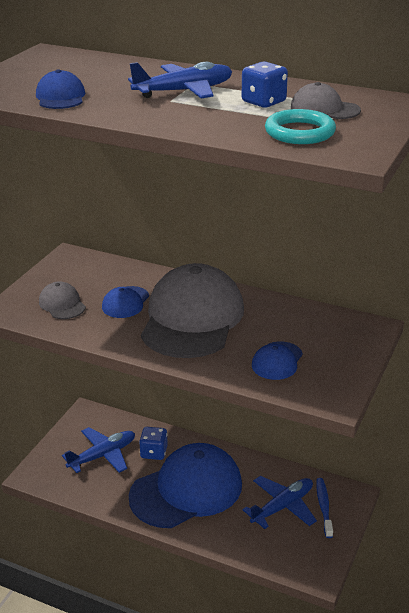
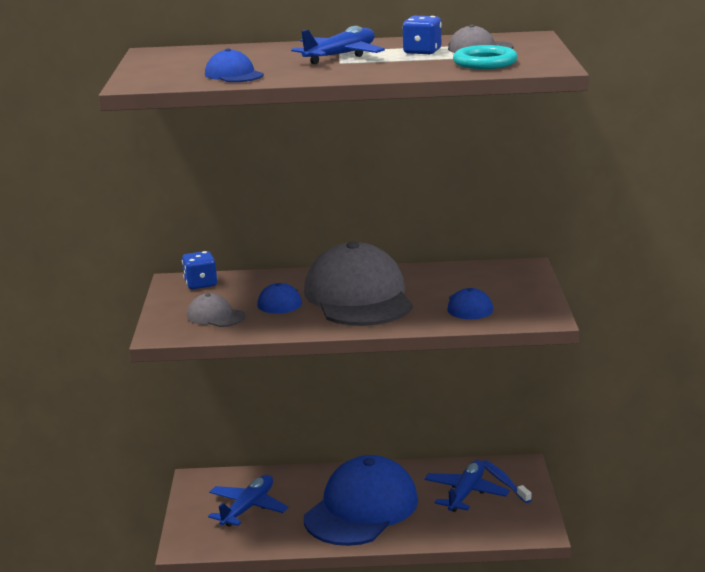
camera: 25 degrees left, 10 degrees down
(154, 452) = (300, 490): blue dice -> blue dice (200, 284)

